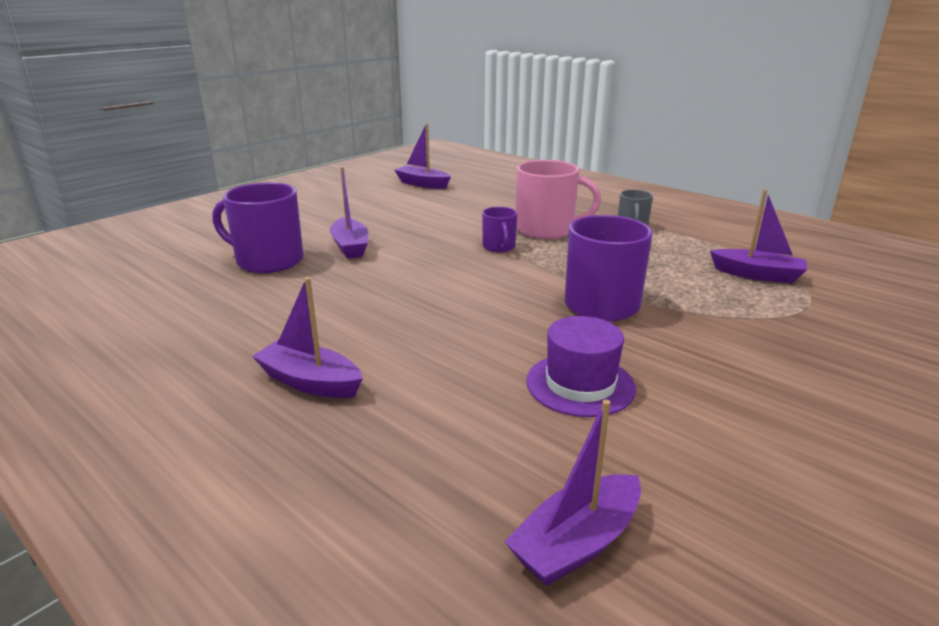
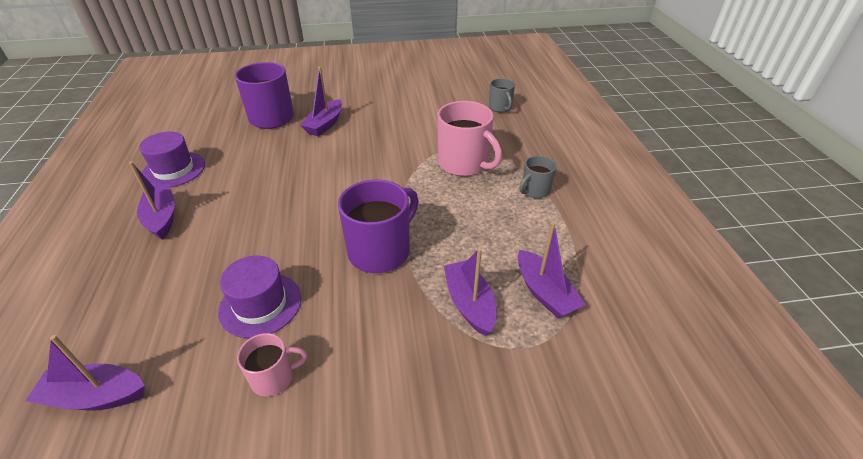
camera: 40 degrees right, 15 degrees up
(228, 341) = (174, 170): none -> purple hat
(422, 184) = (456, 81): purple boat -> purple boat (469, 303)
(499, 190) = (500, 107): none -> grey mug
(499, 247) = (405, 165): purple mug -> none
(701, 418) = (273, 377): none -> pink mug

